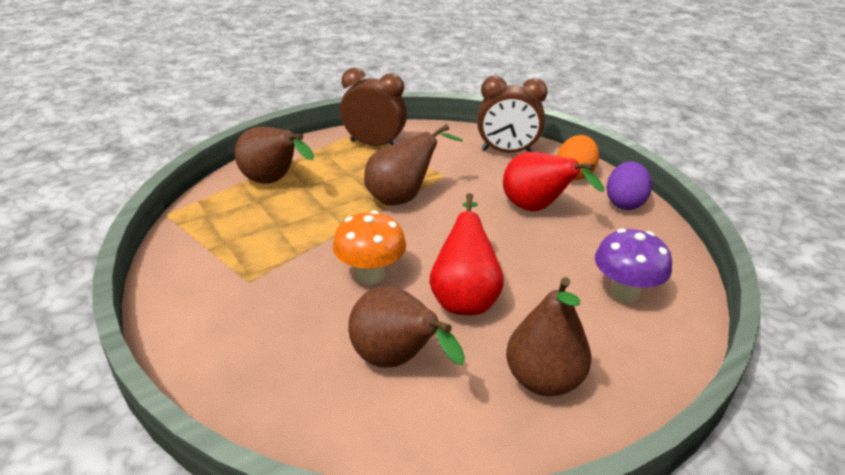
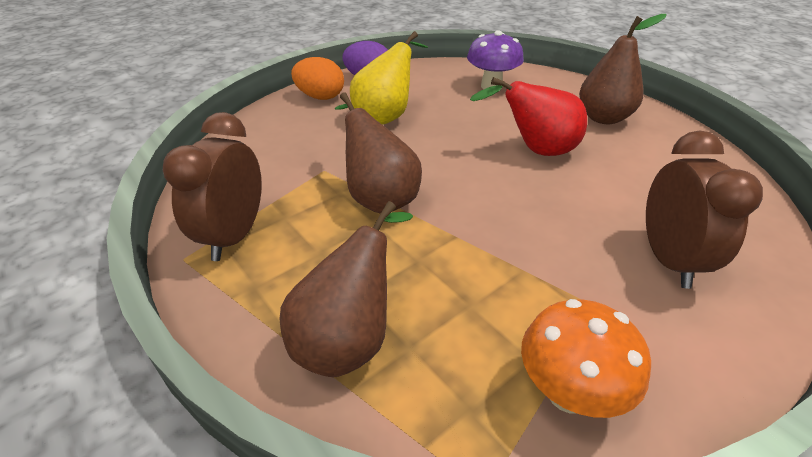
camera: 95 degrees left, 5 degrees up
(370, 275) = (533, 206): orange mushroom -> orange mushroom (568, 392)
(397, 361) = (636, 180): brown pear -> none
(507, 152) = (270, 131): brown clock -> brown clock (668, 259)
(537, 209) = (386, 116): red pear -> yellow pear

